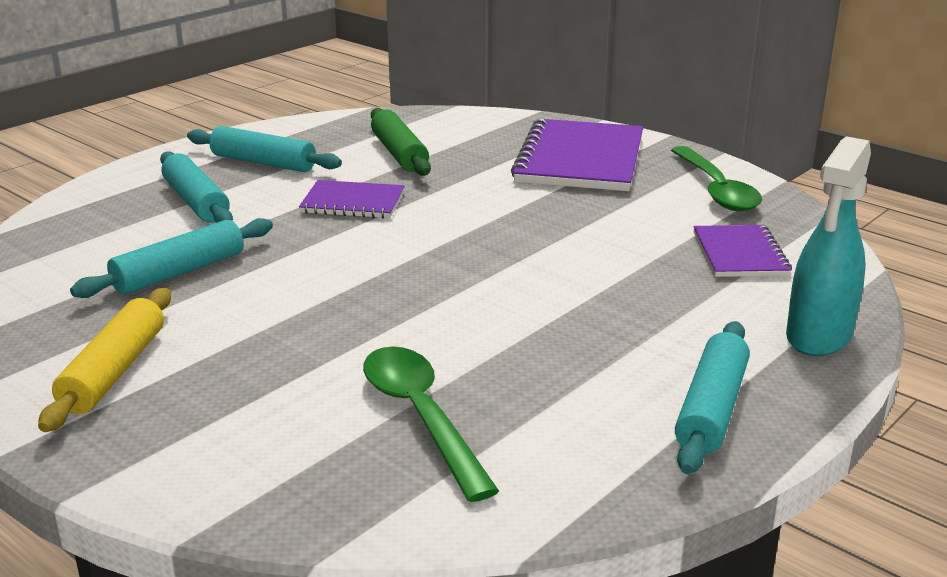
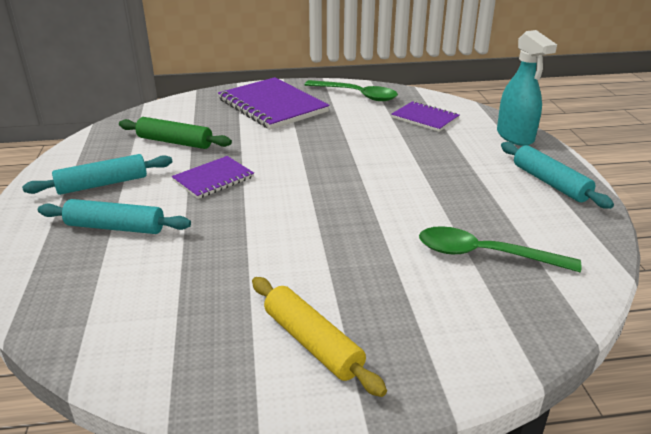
camera: 50 degrees left, 5 degrees up
(179, 272) = (210, 270): turquoise rolling pin -> none

